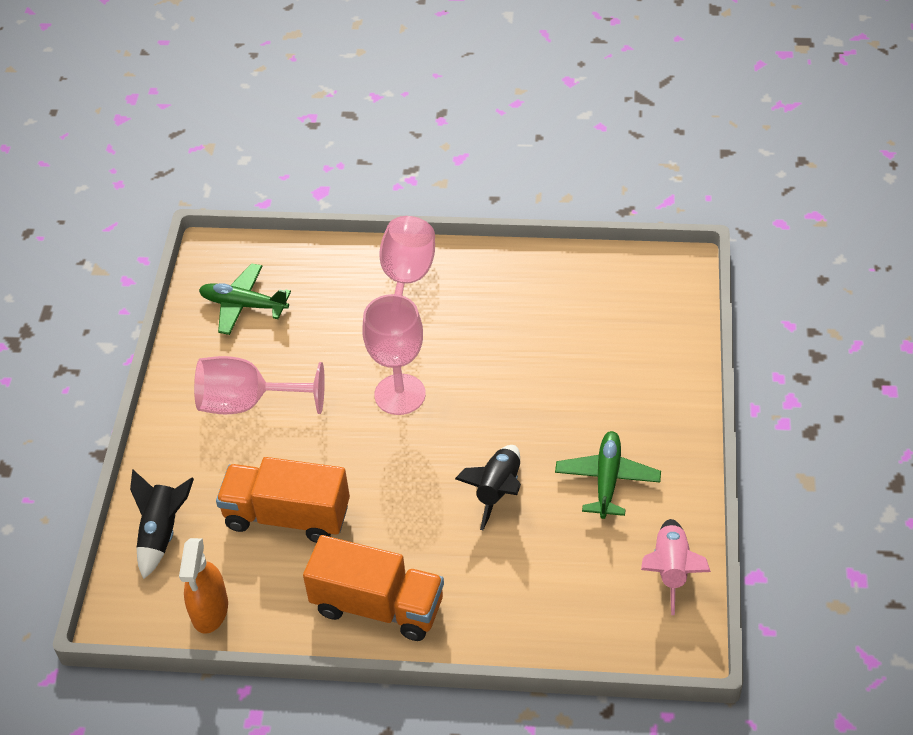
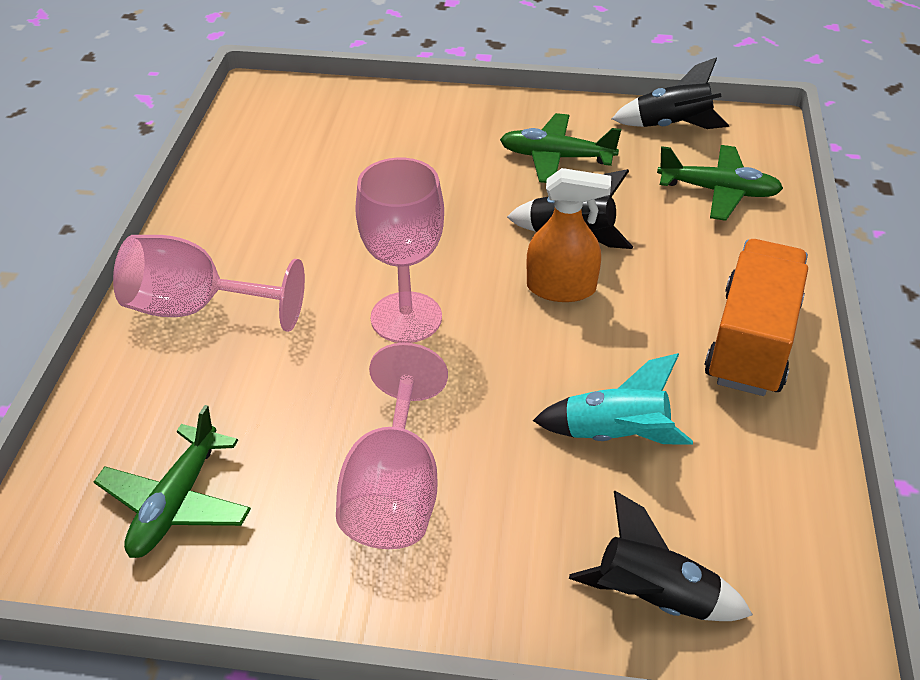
camera: 90 degrees left, 5 degrees down
(210, 610) = (790, 524): orange spray bottle -> orange spray bottle (561, 288)
(287, 516) = (615, 435): orange truck -> turquoise rocket
(570, 600) = (718, 191): none -> green plane
(671, 570) = (672, 126): pink rocket -> black rocket

